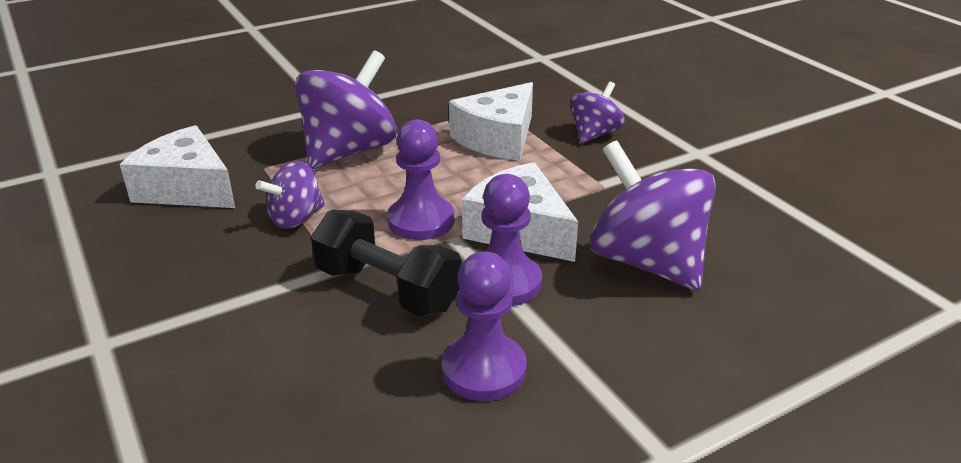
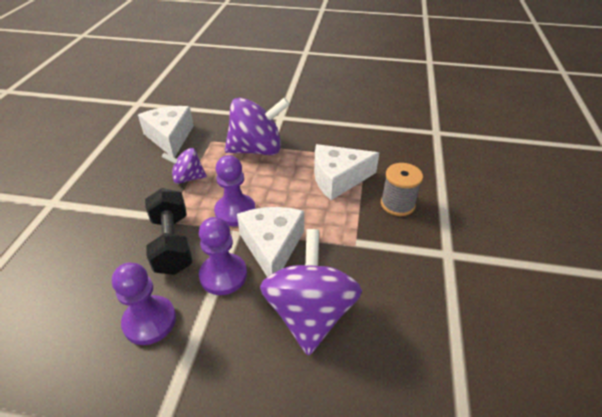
camera: 40 degrees right, 10 degrees up
(594, 134) = (397, 204): purple spinning top -> grey spool

